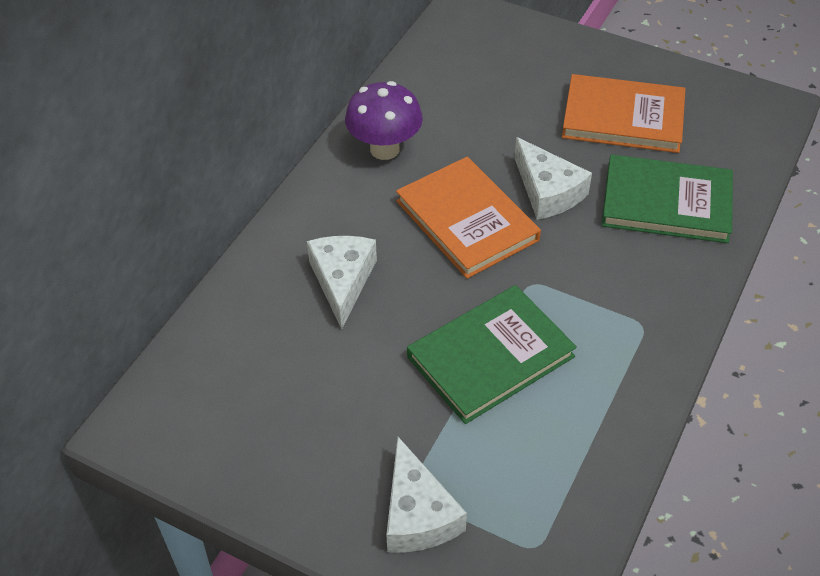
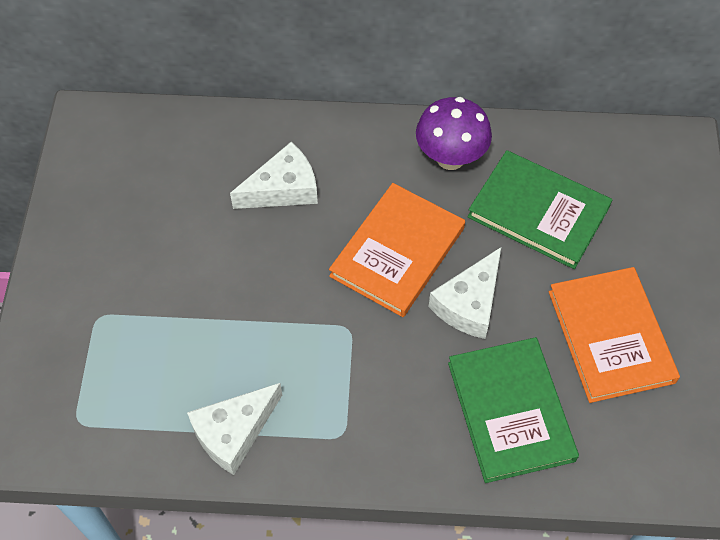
camera: 65 degrees right, 10 degrees up
(418, 514) = (79, 329): white cheese -> white cheese (234, 432)
(490, 357) = (252, 325): green book -> green book (538, 212)

